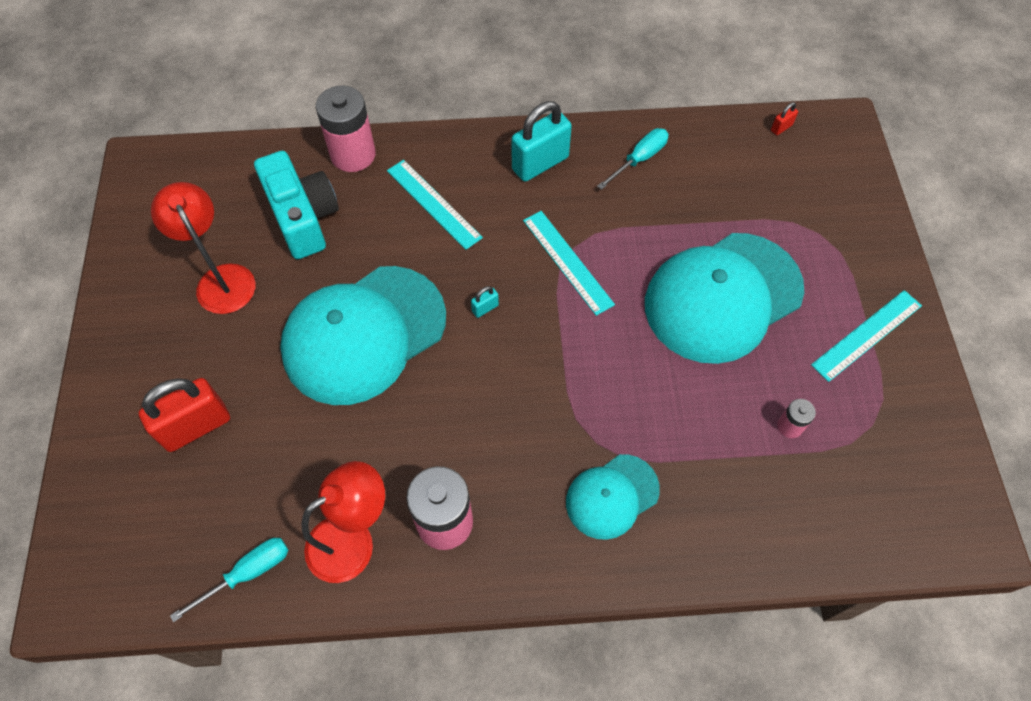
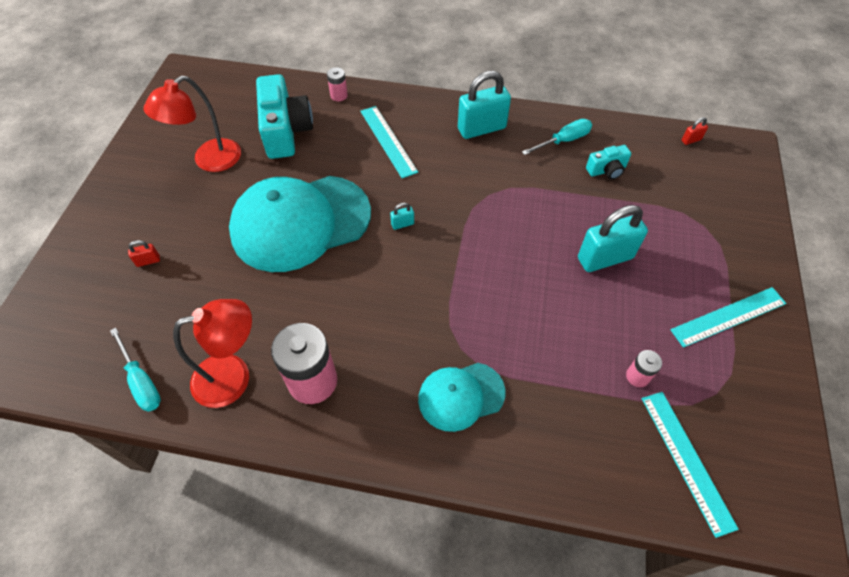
camera: 15 degrees right, 5 degrees down
(196, 427) = (148, 261): red padlock -> red padlock, size x0.42
(221, 279) = (209, 161): red lamp -> red lamp turned 120 degrees counterclockwise
(247, 573) = (141, 381): turquoise screwdriver -> turquoise screwdriver turned 75 degrees clockwise
(353, 154) = (339, 95): pink battery -> pink battery, size x0.48
(567, 261) = (481, 203): turquoise ruler -> turquoise ruler (687, 460)
(697, 187) = (606, 170): none -> turquoise camera
(722, 297) = (605, 258): turquoise cap -> turquoise padlock

